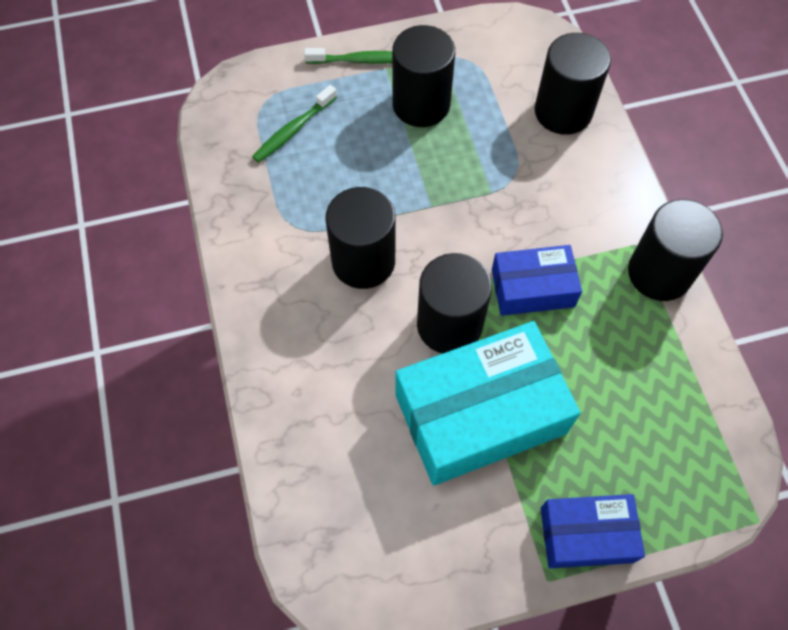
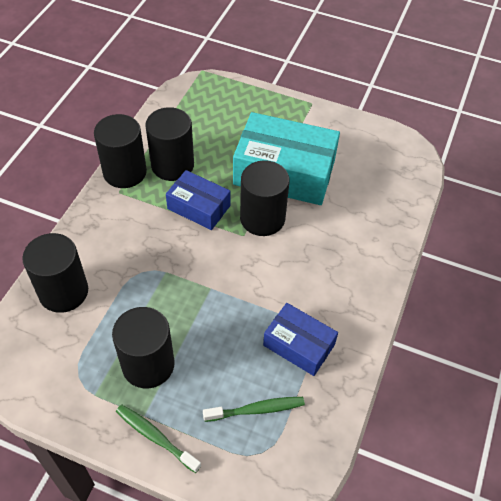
camera: 145 degrees left, 10 degrees down
(363, 261) = (282, 283): black cylinder -> black cylinder (172, 165)
(586, 534) = (279, 106): blue box -> blue box (299, 345)

